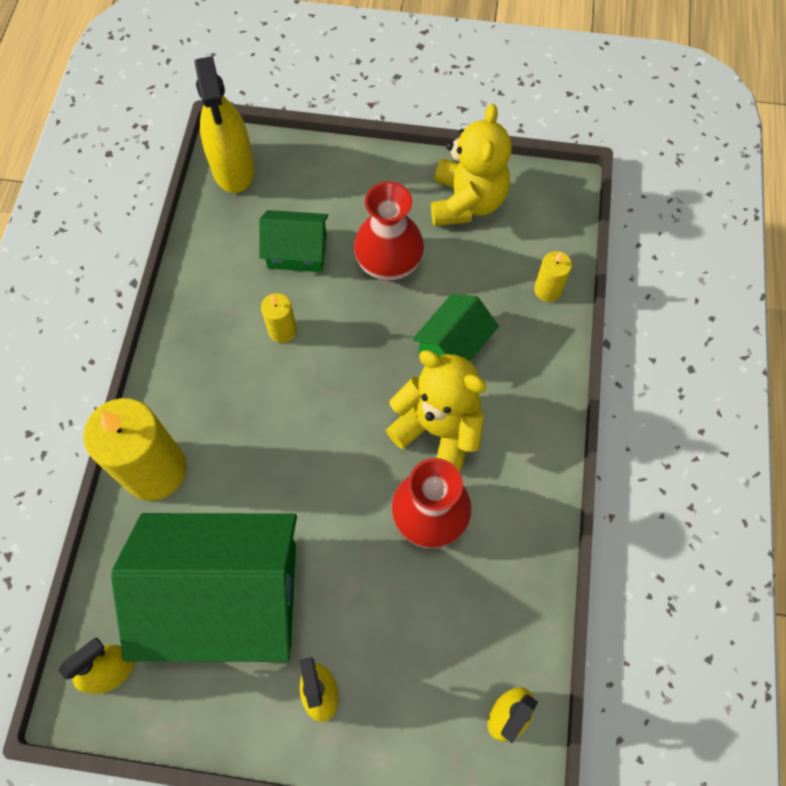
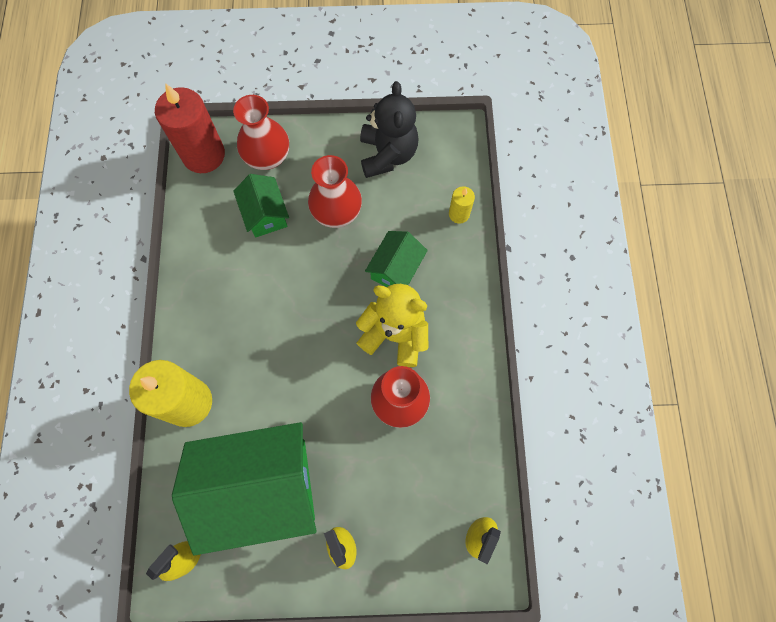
camera: 10 degrees left, 5 degrees up
(233, 168) = (203, 155): yellow spray bottle -> red candle
(282, 330) = (265, 278): yellow candle -> none
(297, 251) = (265, 214): green house -> green house turned 75 degrees clockwise
(313, 182) = (267, 157): none -> red vase
(467, 202) = (387, 154): yellow teddy bear -> black teddy bear

